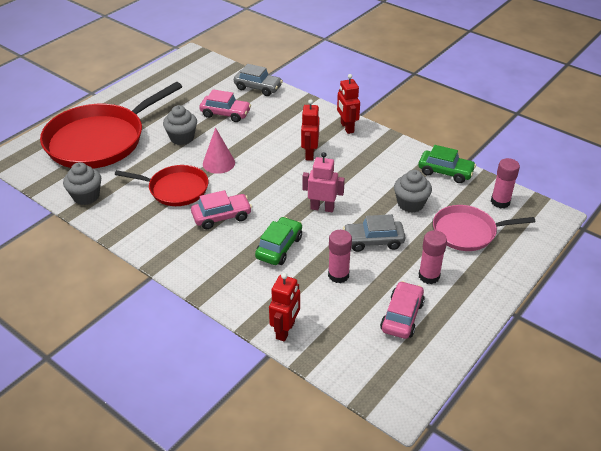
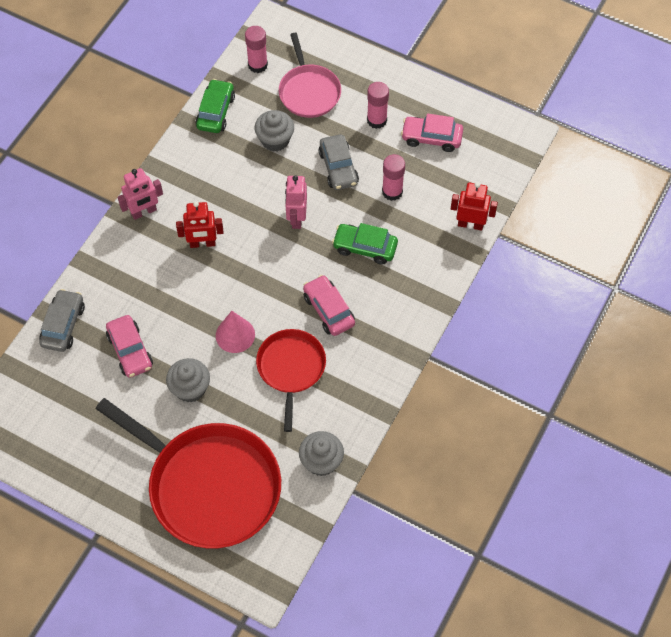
camera: 100 degrees left, 20 degrees up
(225, 114) = (130, 351): pink car -> pink car turned 150 degrees clockwise
(347, 127) = (144, 212): red robot -> pink robot

